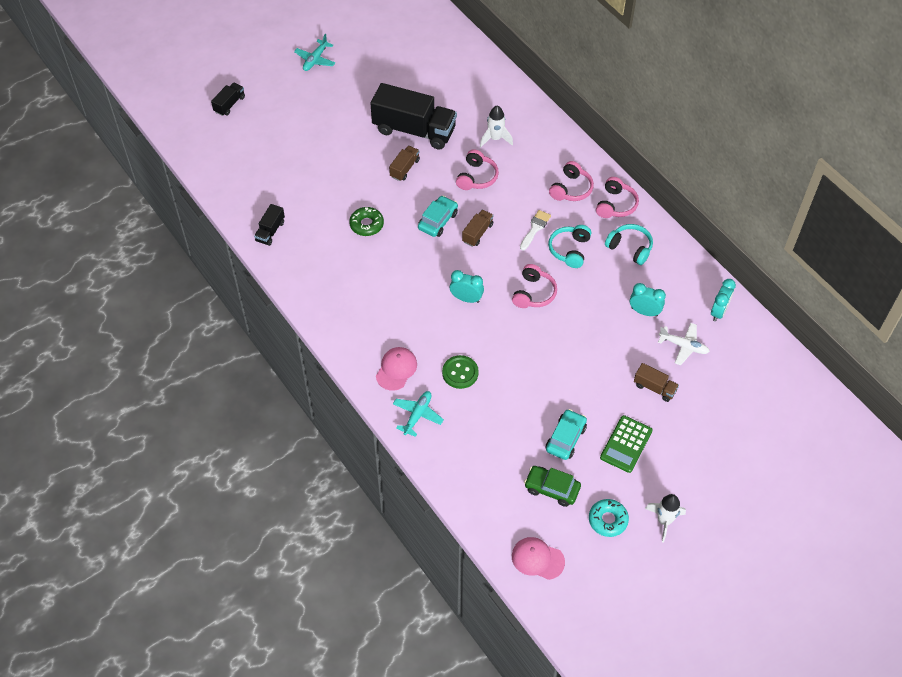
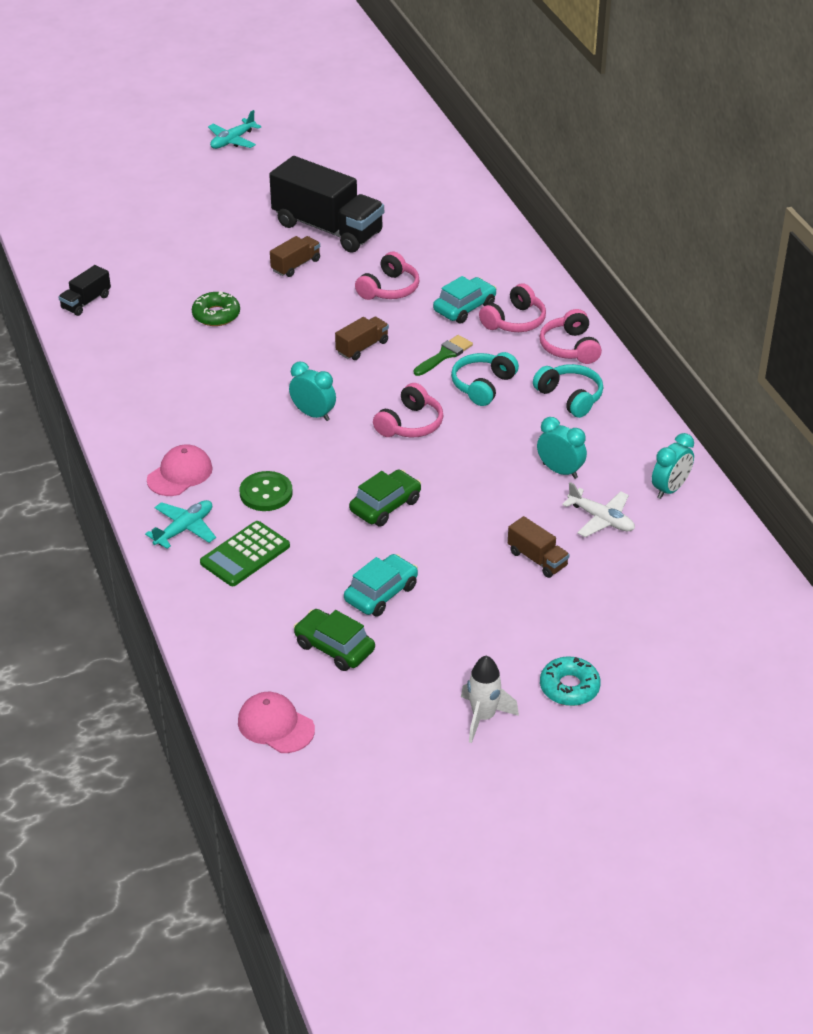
camera: 15 degrees right, 15 degrees down
(229, 104) = (100, 168): black truck -> none
(438, 221) = (314, 326): turquoise car -> turquoise car (464, 308)
(495, 138) = (433, 253): white rocket -> none
(535, 228) = (445, 355): white brush -> green brush
(542, 366) = (385, 506): none -> green car
(608, 520) = (399, 700): turquoise donut -> turquoise donut (569, 687)
(615, 205) = (570, 347): pink headphones -> pink headphones turned 135 degrees clockwise
(626, 444) = (466, 616): green calculator -> green calculator (245, 554)

